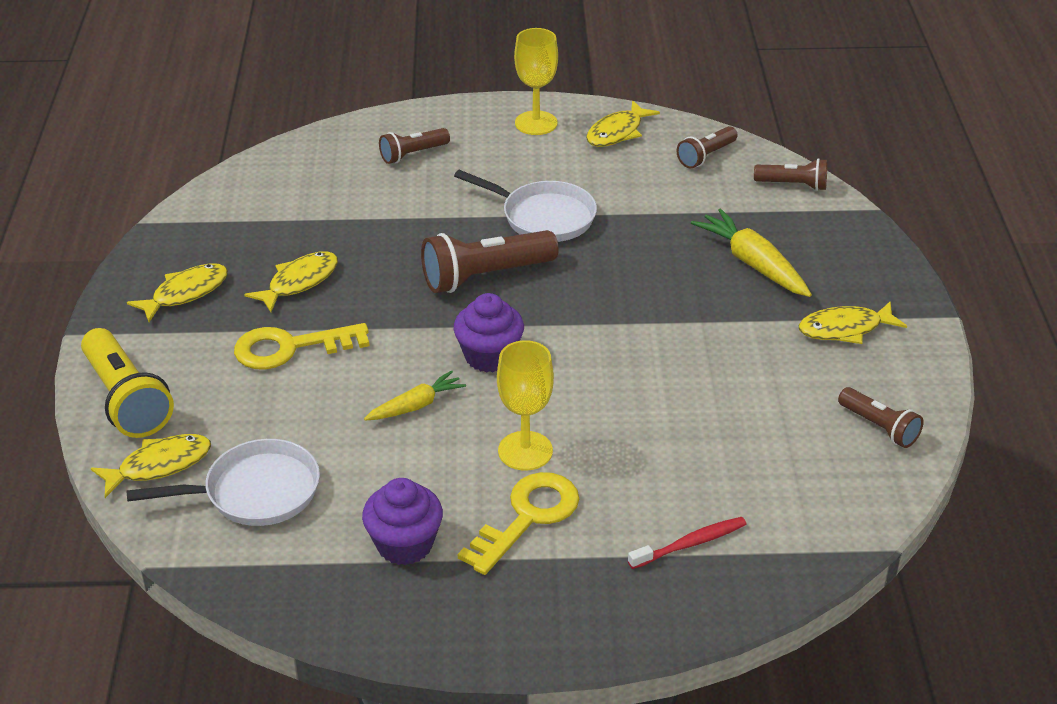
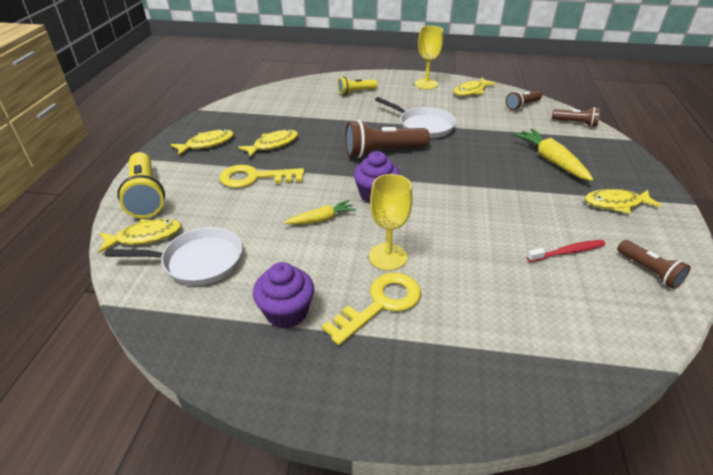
camera: 10 degrees right, 0 degrees up
(413, 154) = (356, 92): brown flashlight -> yellow flashlight
(690, 544) = (503, 342): red toothbrush -> red toothbrush (567, 252)

